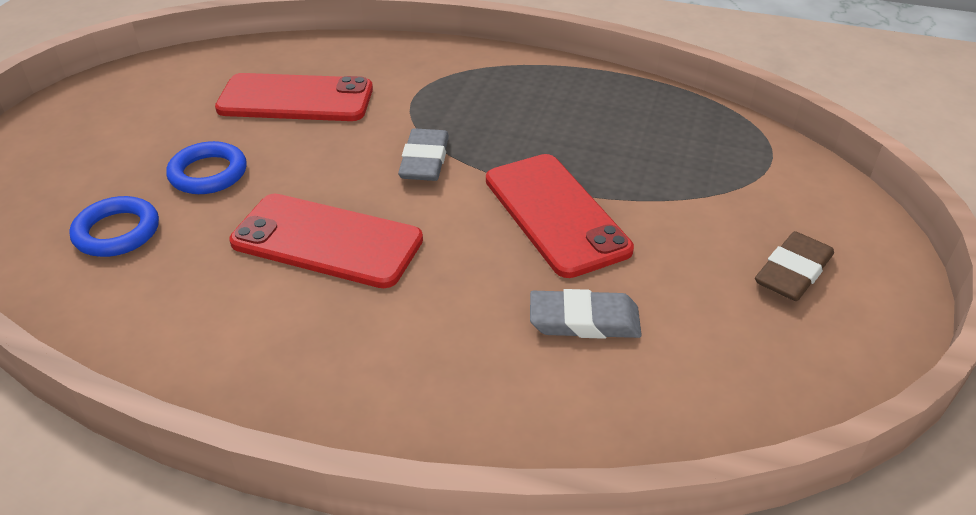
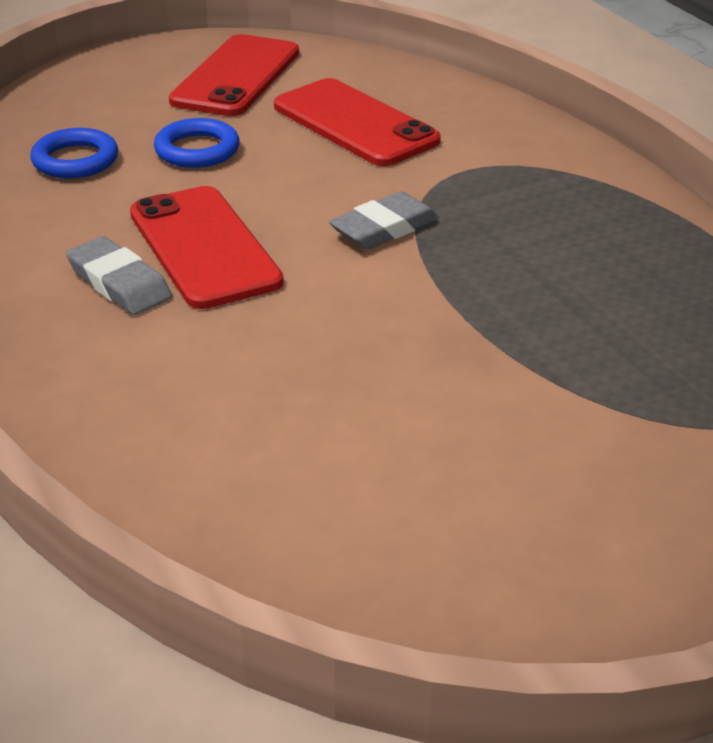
camera: 45 degrees right, 5 degrees down
(555, 214) = (428, 336): red phone -> red phone (236, 77)
(584, 320) = (306, 430): grey eraser -> grey eraser (119, 283)
(793, 272) = (586, 526): brown eraser -> none

